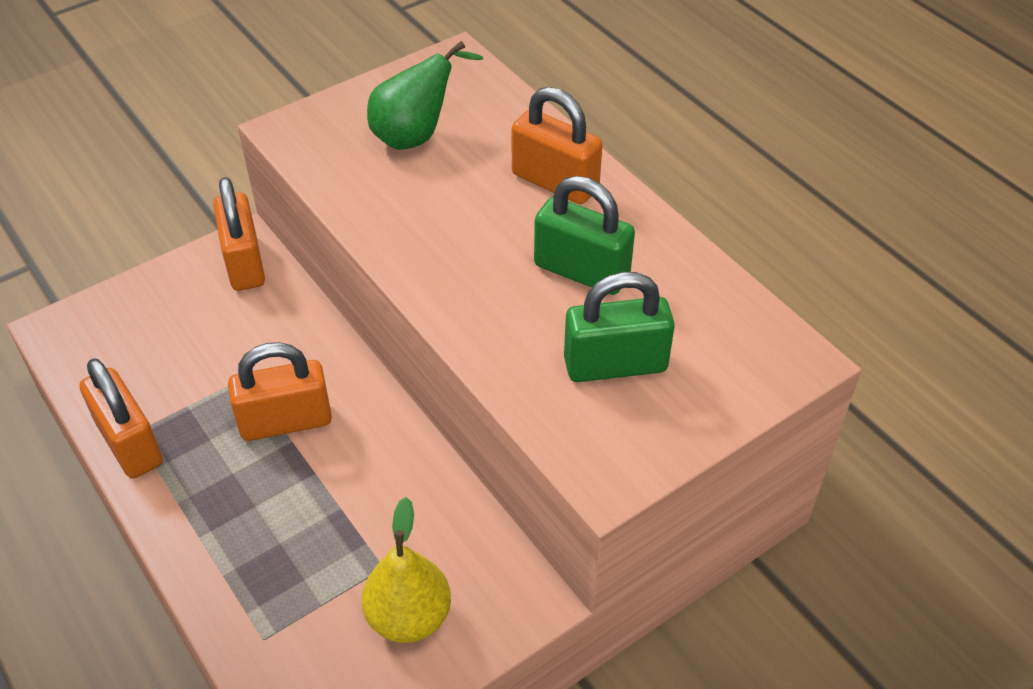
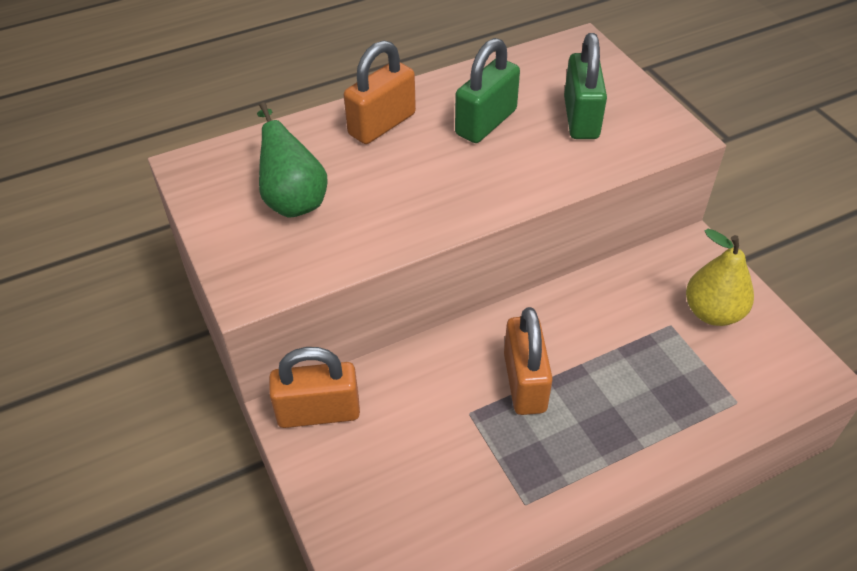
camera: 80 degrees left, 0 degrees up
(129, 443) = (538, 507): orange padlock -> none

